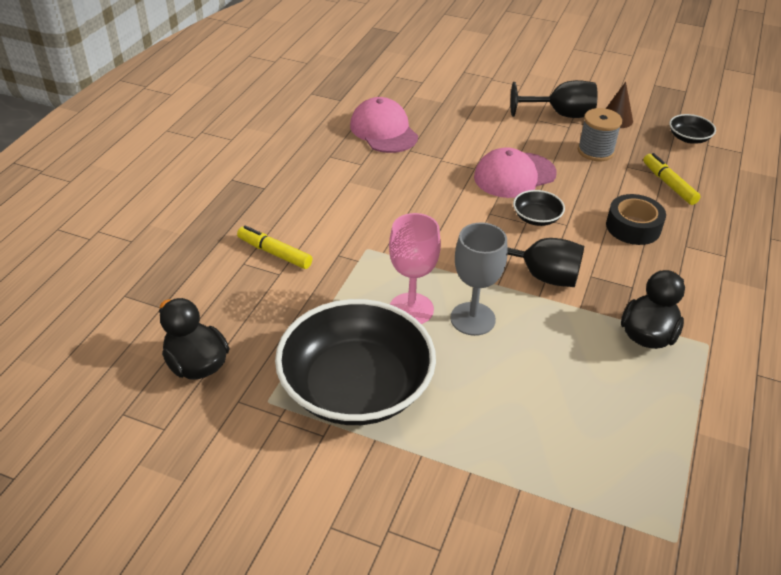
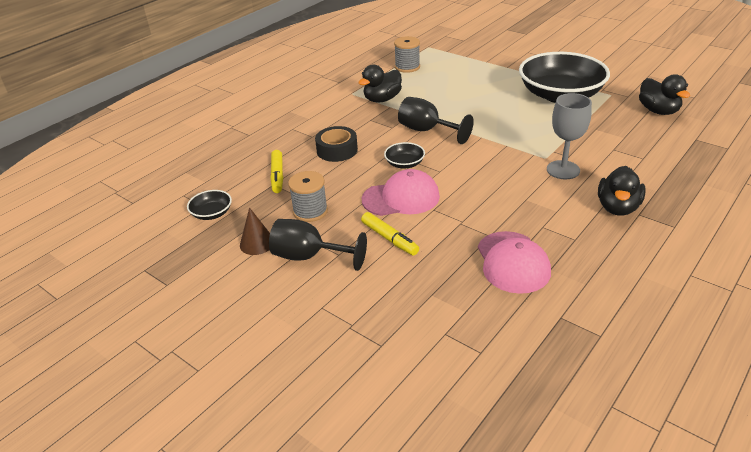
camera: 160 degrees left, 5 degrees down
(275, 253) = (619, 162): yellow marker -> yellow marker (389, 238)
(285, 192) = (617, 207): none -> black duck
(411, 309) = (520, 122): pink goblet -> none
(472, 319) = (482, 114): grey goblet -> grey goblet (563, 170)
(669, 442) = (407, 67): none -> grey spool

